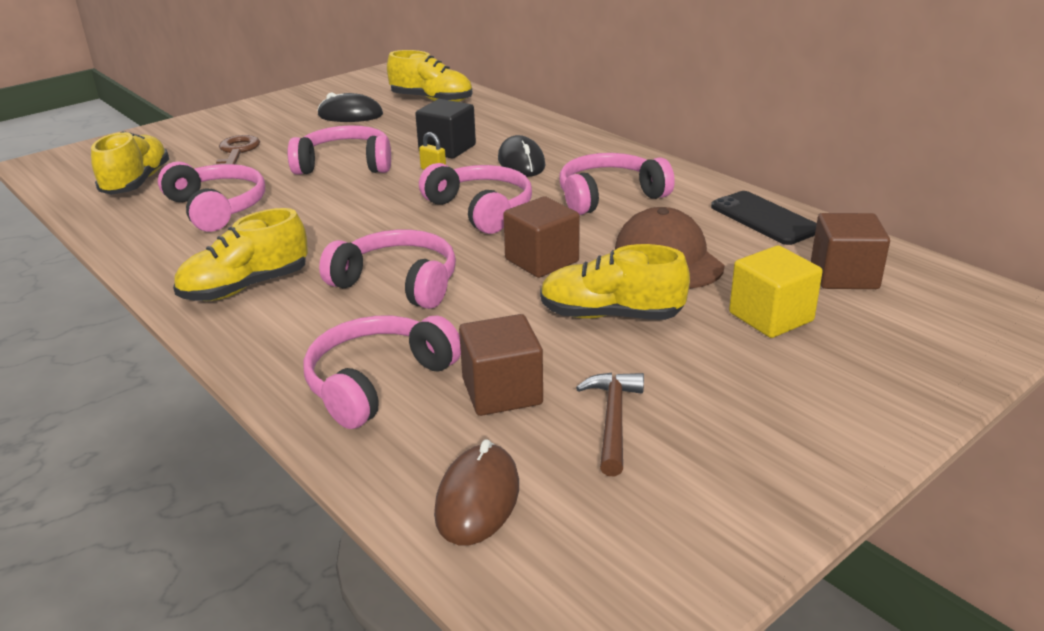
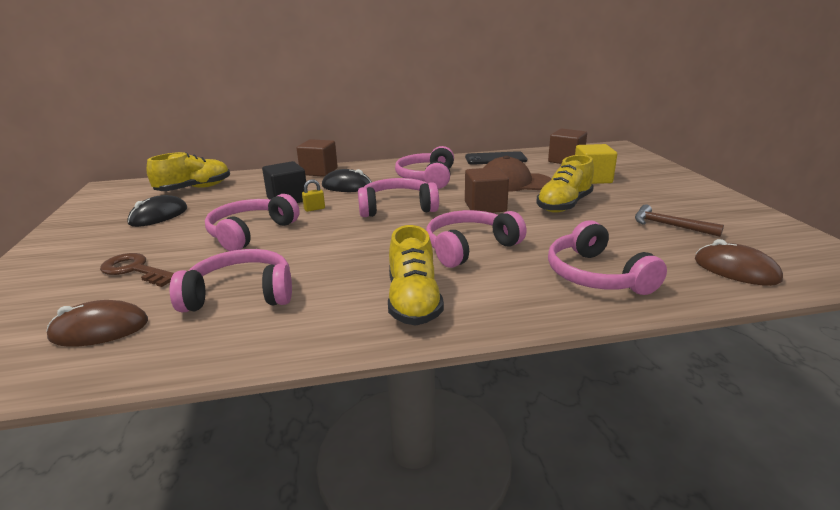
camera: 60 degrees left, 5 degrees down
(137, 182) = (99, 329): yellow shoe -> brown mouse
(502, 392) = (628, 244): brown cube -> brown cube (319, 171)

